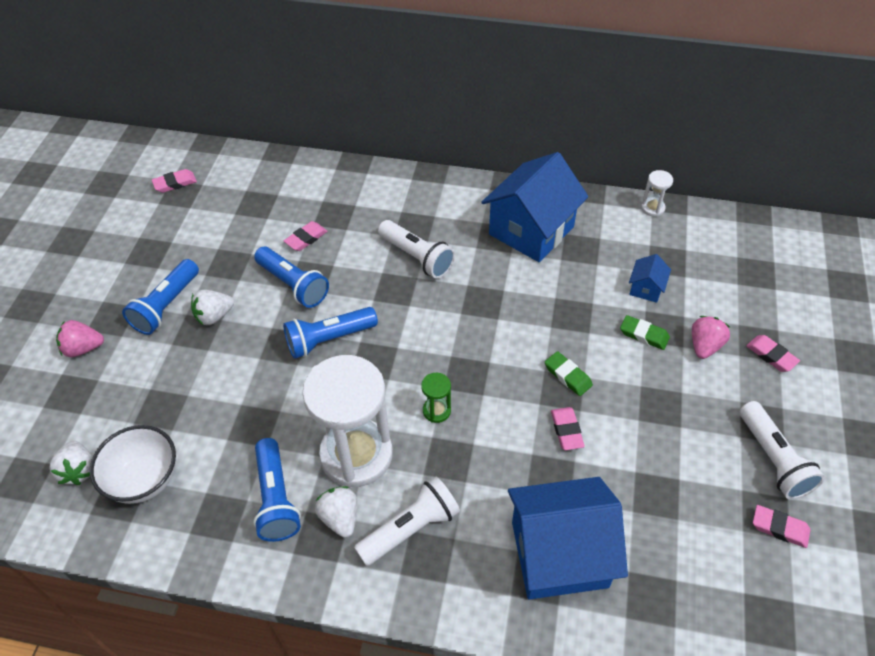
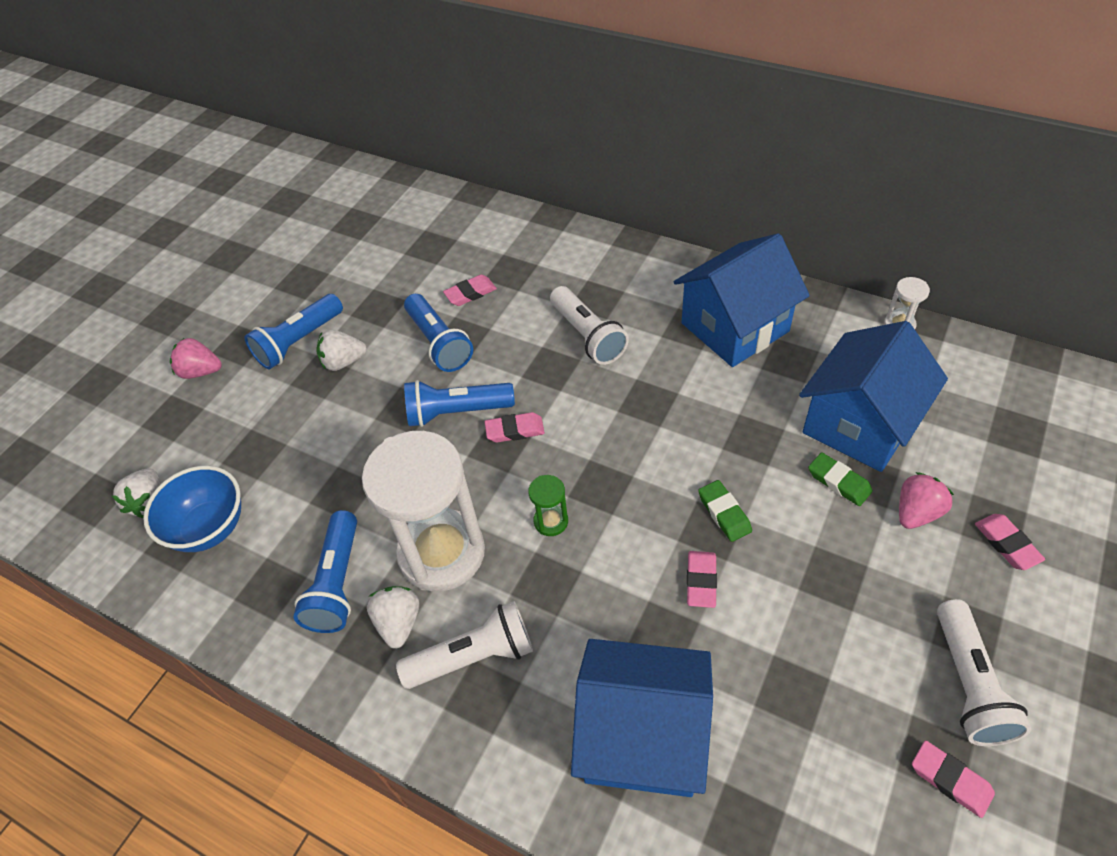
camera: 20 degrees right, 0 degrees up
(144, 480) = (210, 528): white bowl -> blue bowl
(175, 183) = (354, 211): pink eraser -> pink eraser (515, 430)
(646, 288) = (859, 424): blue house -> blue house, size x2.33

